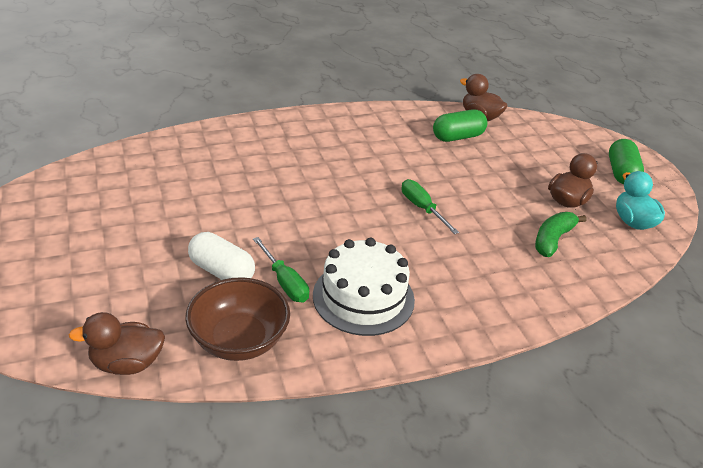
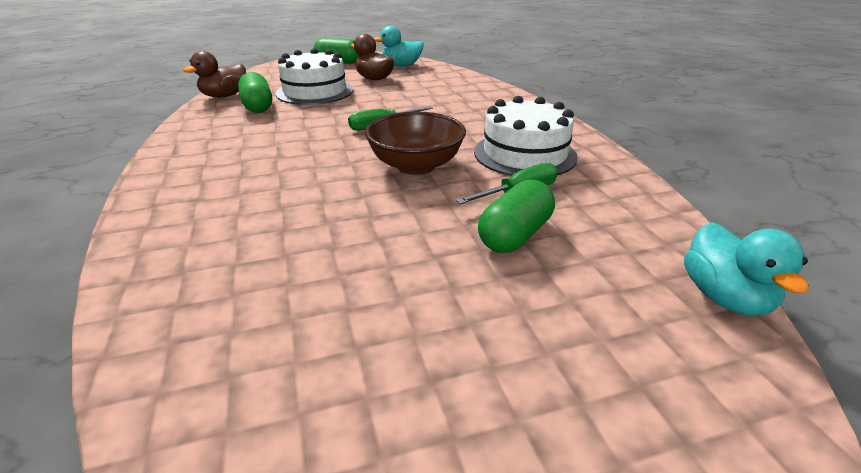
camera: 85 degrees left, 5 degrees down
(127, 363) = (724, 297): brown duck -> turquoise duck
(222, 271) = (515, 235): white capsule -> green capsule
(239, 340) = (625, 217): brown bowl -> brown bowl (416, 166)
(508, 164) = (314, 92): none -> white cake
(553, 239) = (425, 86): green banana -> none

